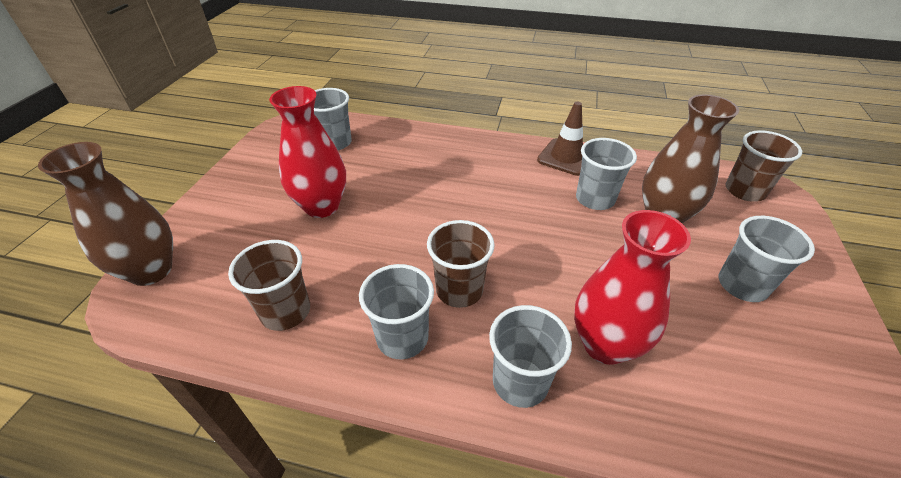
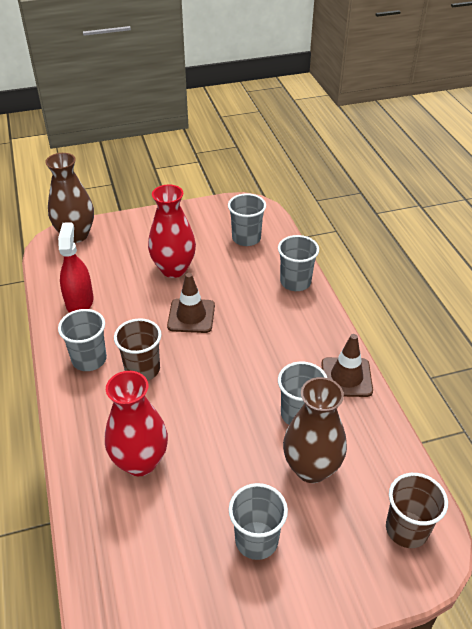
camera: 60 degrees right, 0 degrees up
(285, 311) = (79, 302): brown cup -> red spray bottle
(408, 220) = (191, 316): none -> brown traffic cone
(520, 382) = (87, 426): grey cup -> grey cup (295, 282)

